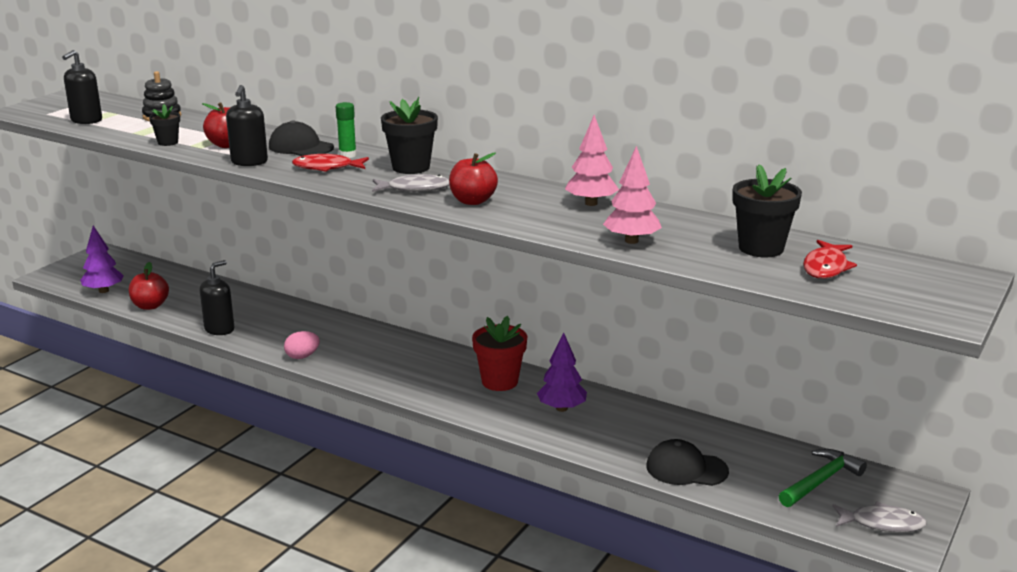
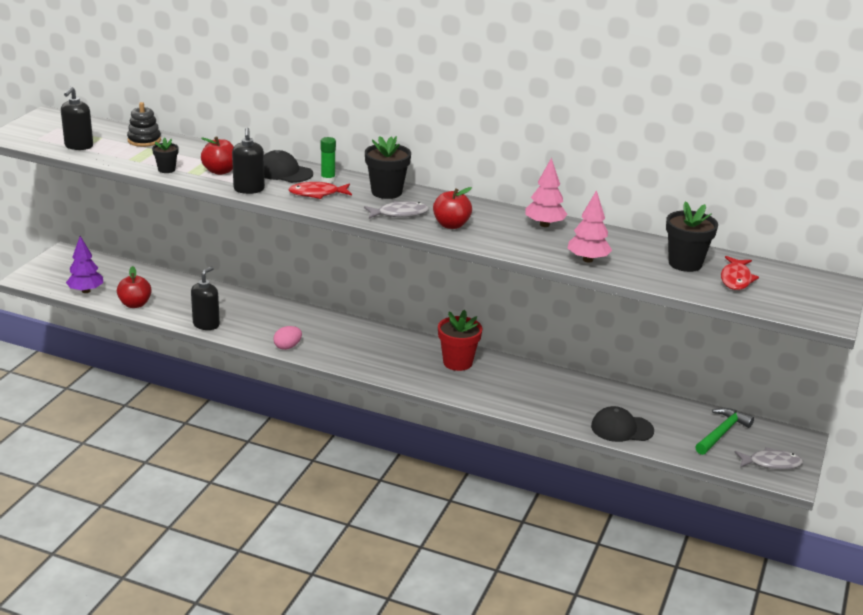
camera: 10 degrees left, 5 degrees up
(561, 408) = (513, 383): purple tree -> none

